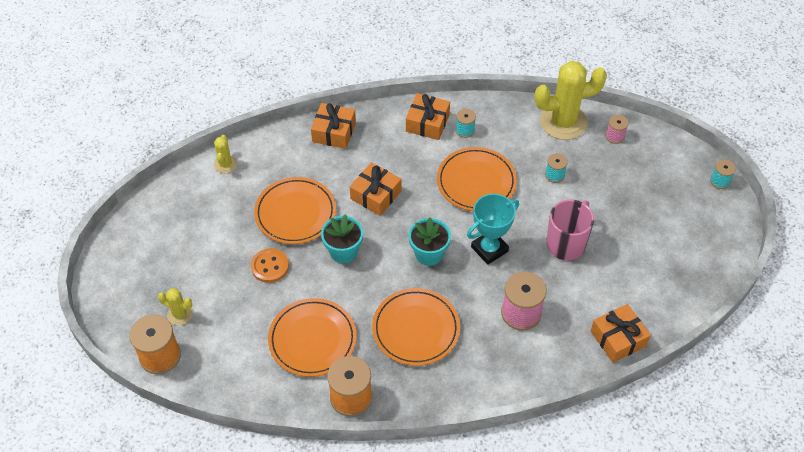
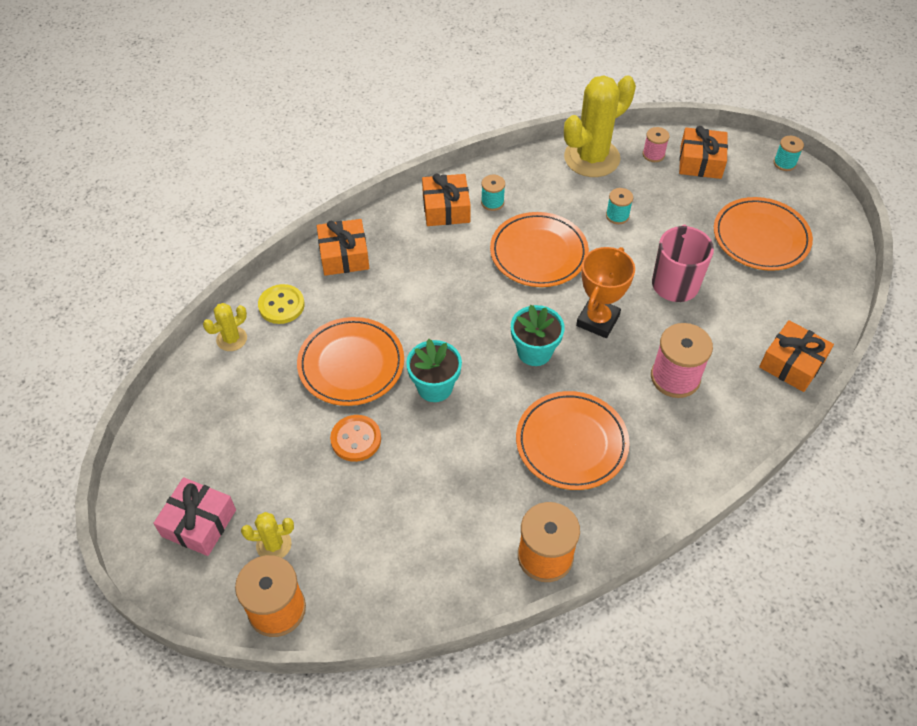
camera: 25 degrees left, 0 degrees up
(141, 280) = (199, 523): none -> pink gift
(225, 164) = (231, 339): yellow cactus -> yellow cactus turned 75 degrees clockwise
(271, 153) = (281, 305): none -> yellow button
(312, 339) = (458, 506): orange plate -> orange plate (761, 237)
(375, 195) = (434, 308): orange gift -> orange gift (700, 162)
(489, 249) = (598, 320): turquoise trophy -> orange trophy

